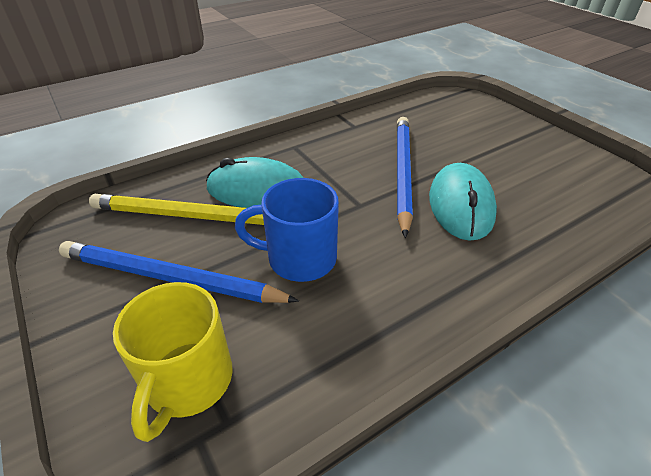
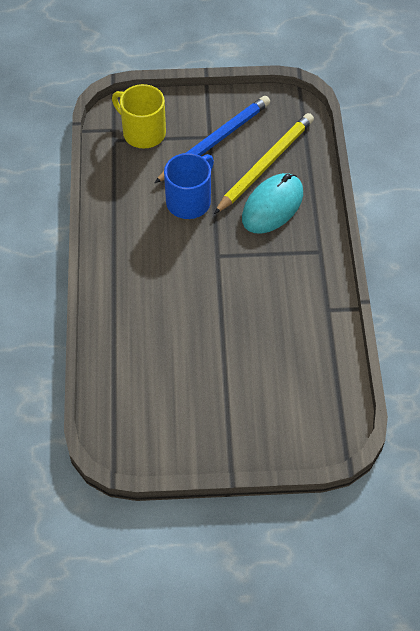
camera: 120 degrees right, 15 degrees up
(402, 172) = (237, 302): blue pencil -> none
(460, 205) = (176, 312): turquoise mouse -> none

